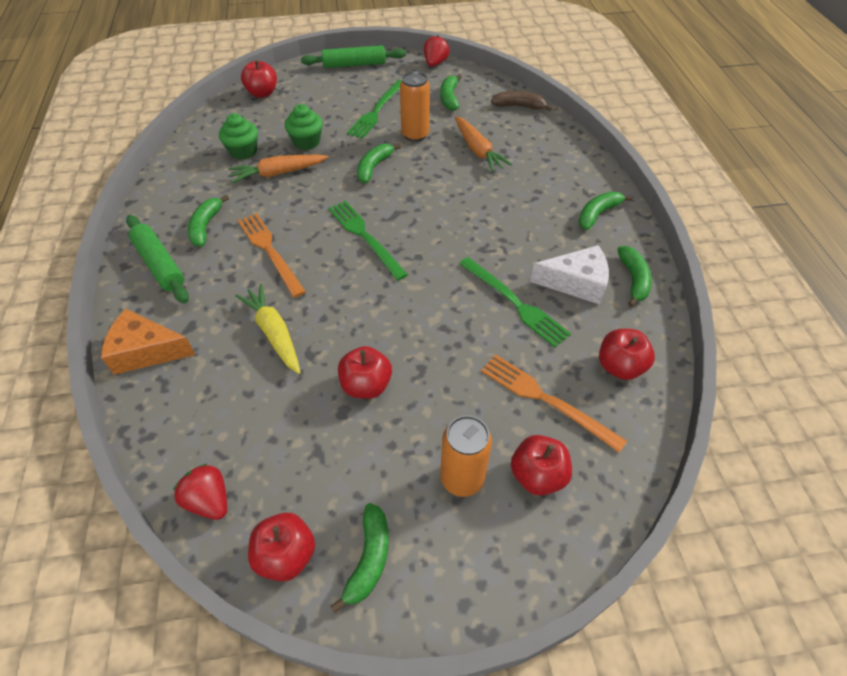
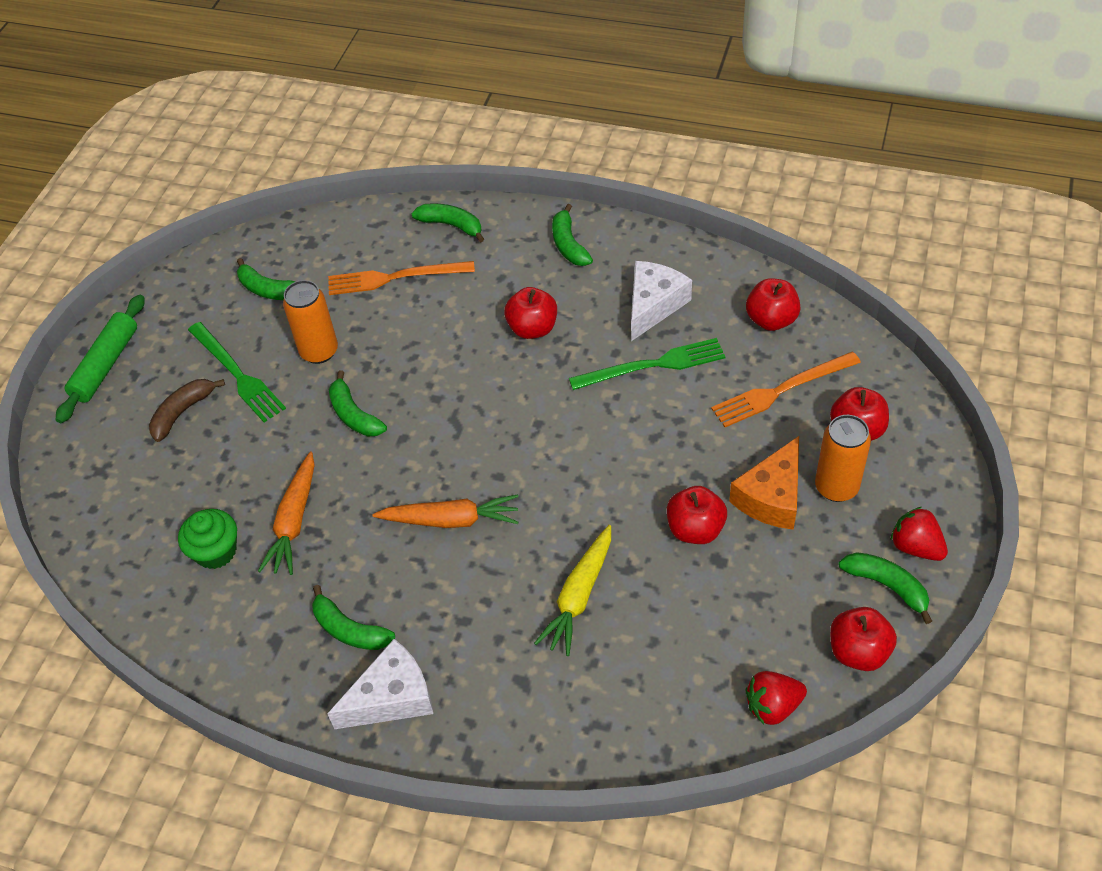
camera: 60 degrees left, 0 degrees up
(146, 351) = (537, 736): orange cheese -> orange cheese (771, 497)
(160, 264) = (392, 697): green rolling pin -> white cheese
(262, 93) = (89, 495): red apple -> red apple (532, 328)
(270, 251) = (441, 568): orange fork -> orange fork (395, 278)
(274, 333) = (579, 596): yellow carrot -> yellow carrot turned 60 degrees counterclockwise
(306, 142) = (248, 472): green cupcake -> none
(365, 237) = (476, 463): green fork -> none
(435, 63) = (179, 276): red strawberry -> red strawberry (915, 547)
(478, 150) = (393, 302): orange carrot -> orange carrot (451, 520)
(519, 106) = (338, 230): brown banana -> brown banana (182, 412)
(633, 280) = (674, 260): green banana -> green banana (451, 225)

